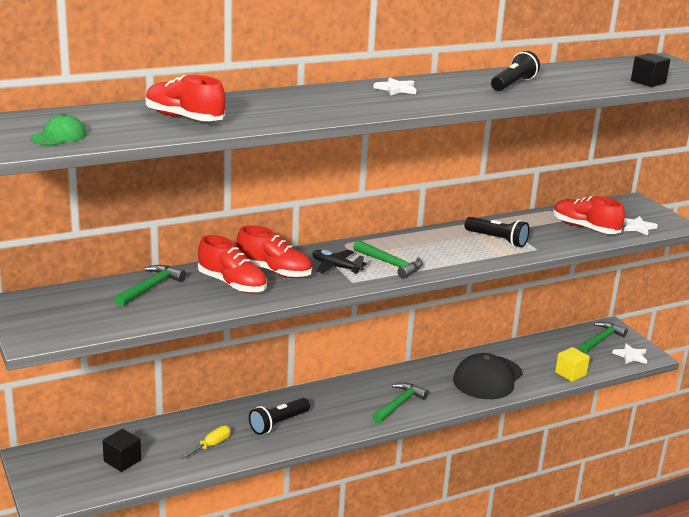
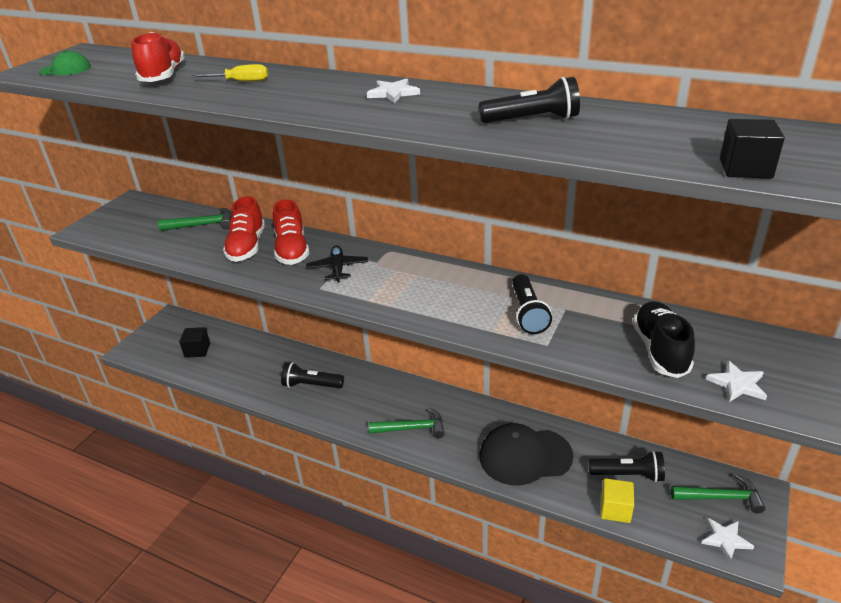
camera: 55 degrees right, 10 degrees up
(211, 445) = (251, 373): yellow screwdriver -> yellow screwdriver (240, 82)
(390, 264) = (381, 288): green hammer -> none
(549, 354) = (628, 474): none -> black flashlight
(585, 228) = (660, 350): red shoe -> black shoe

